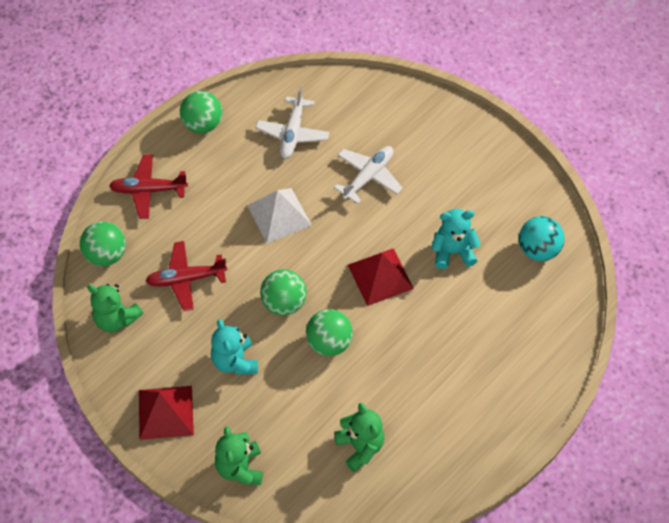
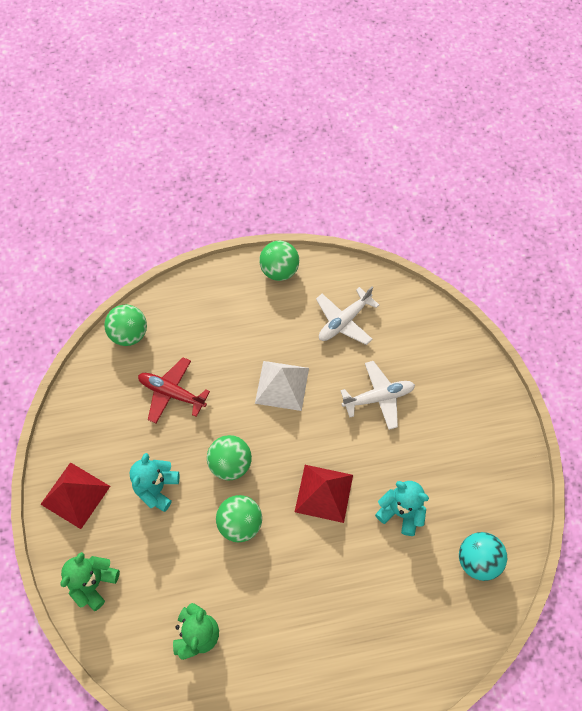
camera: 35 degrees right, 5 degrees up
(116, 319) = (98, 392): green teddy bear -> none
(148, 190) = (199, 300): red plane -> none

